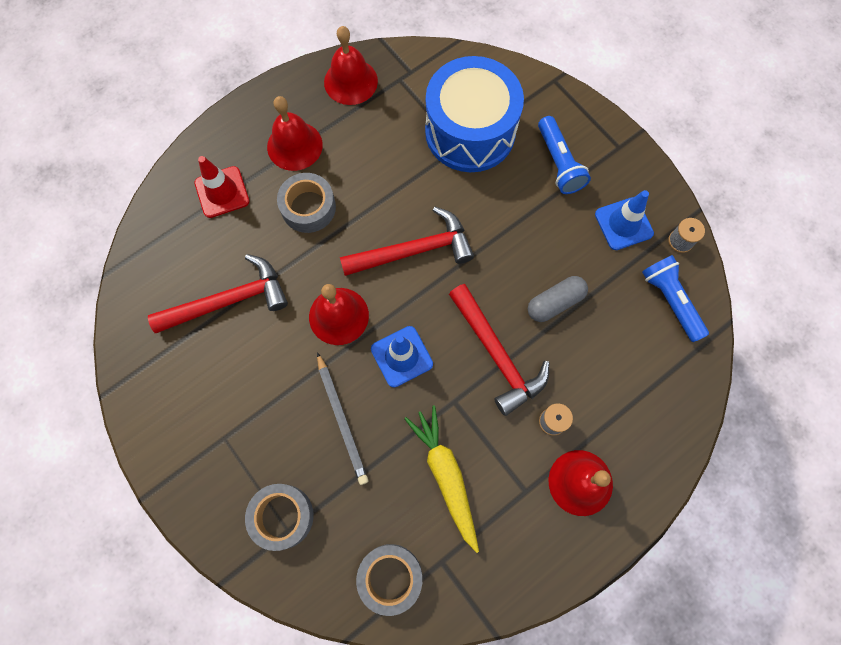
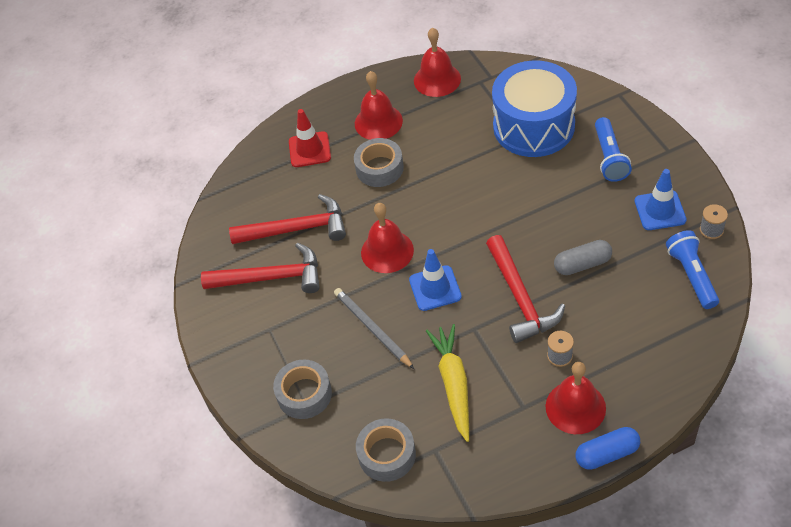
camera: 20 degrees right, 20 degrees down
(342, 419) = (372, 329): grey pencil -> grey pencil turned 150 degrees clockwise
(414, 250) = (464, 210): red hammer -> red hammer (271, 278)
(623, 534) = (607, 454): none -> blue capsule

